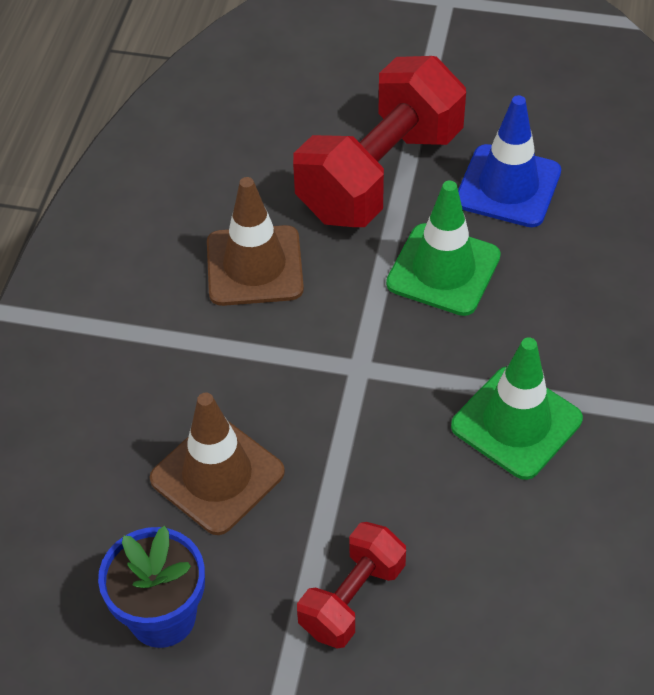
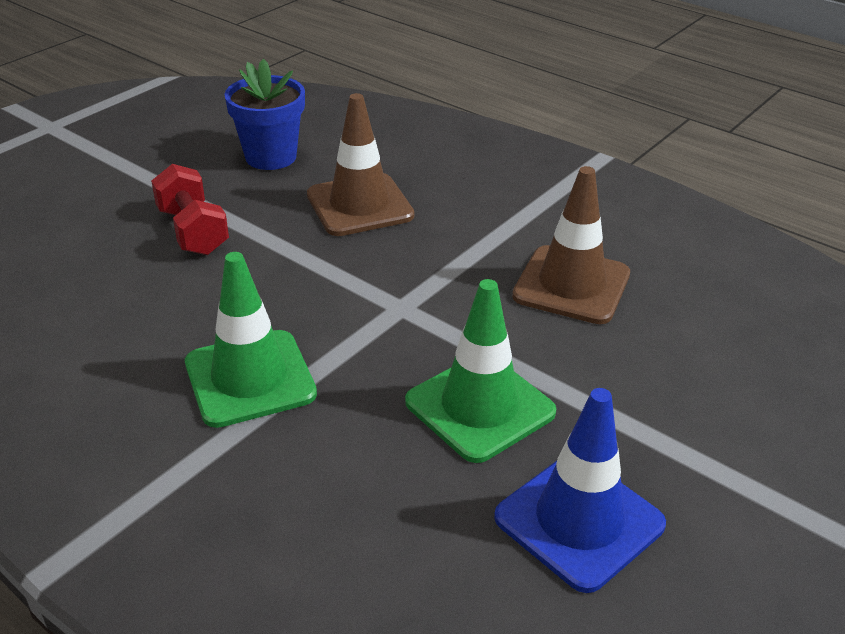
camera: 115 degrees right, 15 degrees down
(380, 174) = (660, 414): red dumbbell -> none

